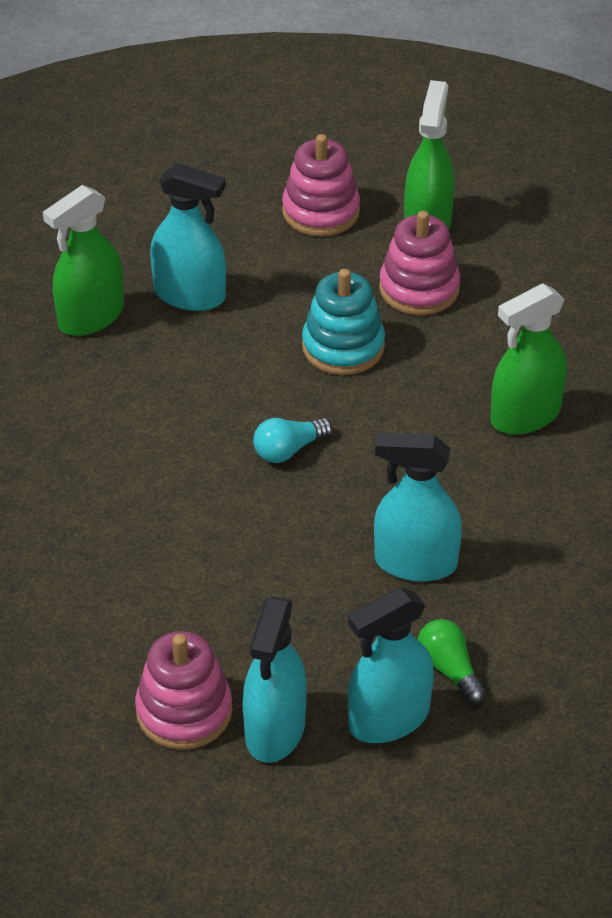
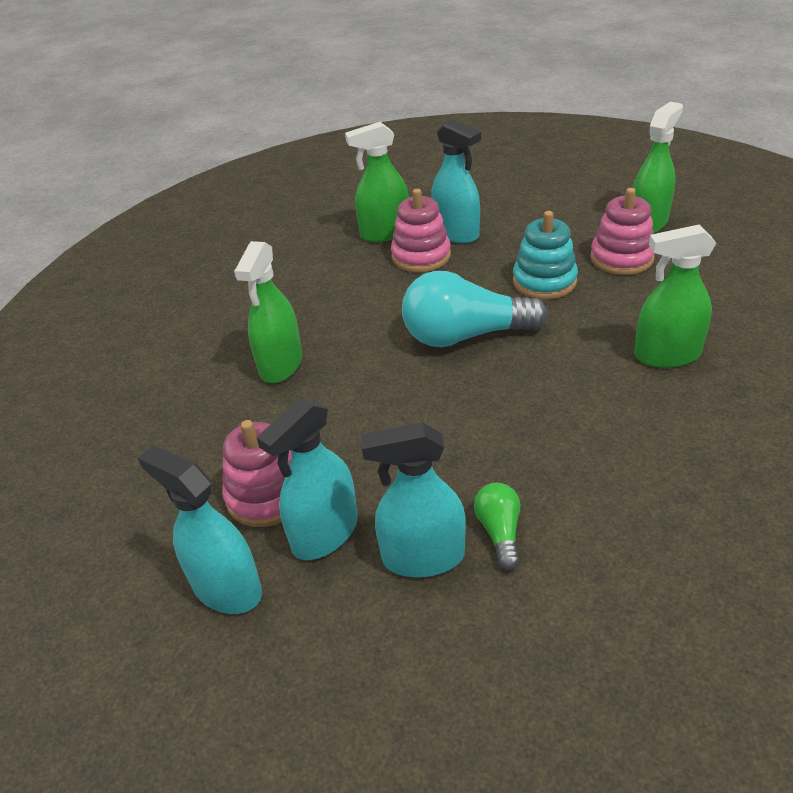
camera: 30 degrees right, 5 degrees down
(85, 551) = (281, 365): none -> green spray bottle
(288, 450) = (465, 335): turquoise light bulb -> turquoise light bulb, size x2.09
(321, 211) = (574, 204): pink stacking toy -> pink stacking toy (421, 256)
(415, 562) = (517, 438): turquoise spray bottle -> turquoise spray bottle (226, 588)

